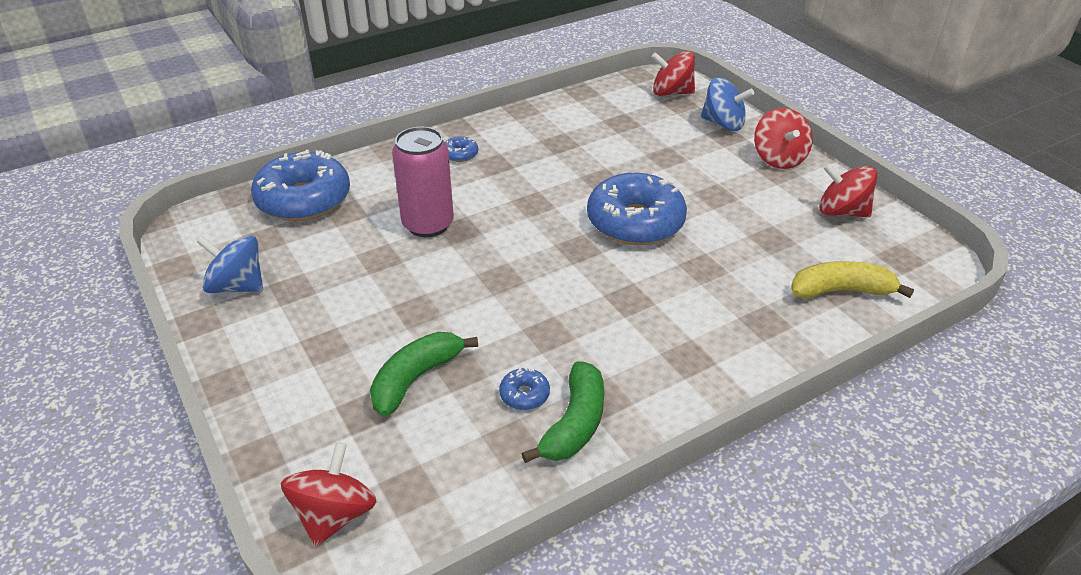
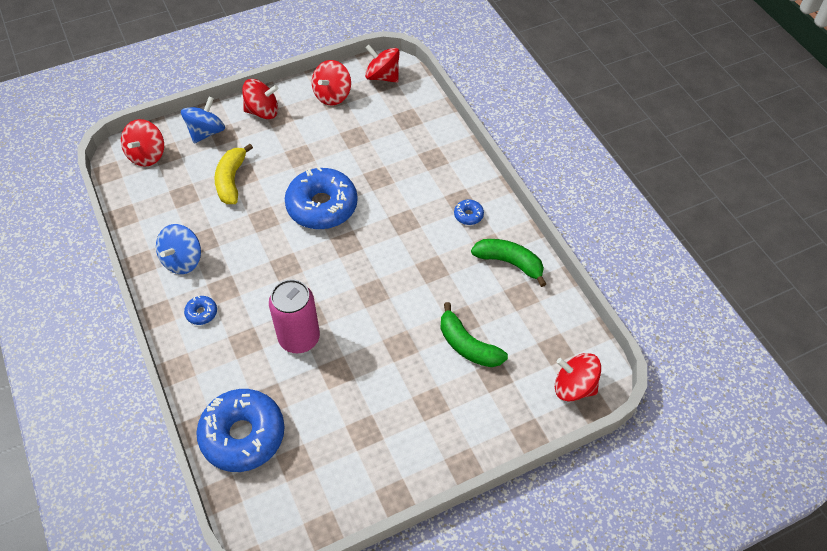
camera: 85 degrees left, 15 degrees up
(237, 286) = (356, 474): blue spinning top -> blue spinning top (182, 260)
(524, 395) = (485, 286): blue donut -> blue donut (468, 215)
(841, 291) = (410, 117): yellow banana -> yellow banana (231, 180)
(911, 256) = (382, 76): none -> red spinning top

